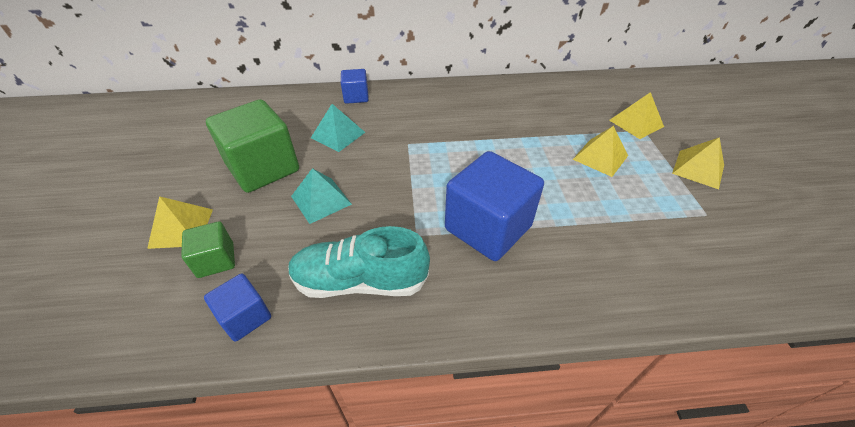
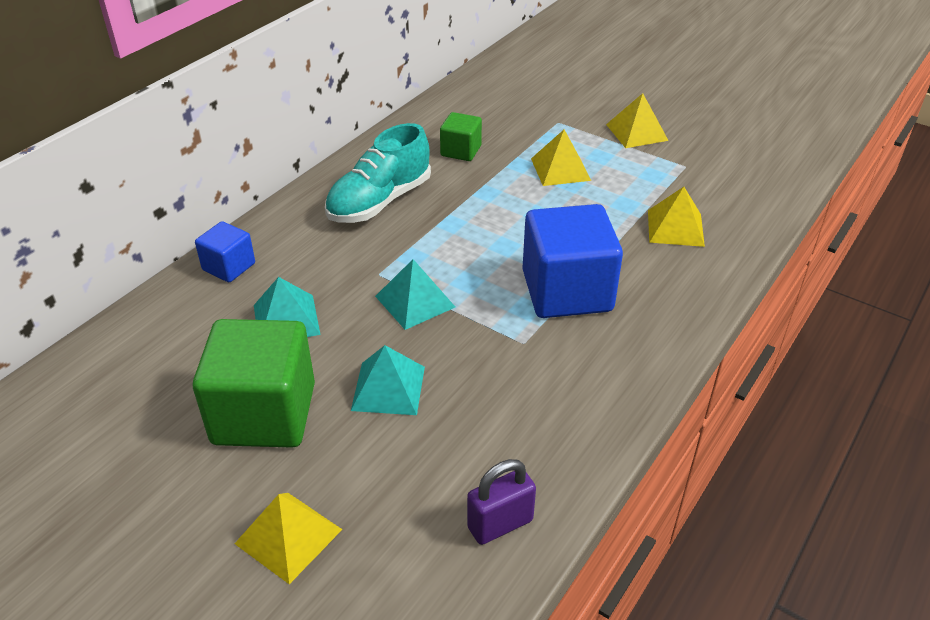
camera: 50 degrees left, 5 degrees down
(216, 260) = (386, 520): green cube -> green cube (461, 151)
(245, 317) = (500, 524): blue cube -> purple padlock
(360, 281) = (541, 413): turquoise shoe -> turquoise shoe (379, 202)
(401, 169) = (415, 301): none -> turquoise pyramid
(636, 123) = (544, 119): yellow pyramid -> yellow pyramid (675, 228)

